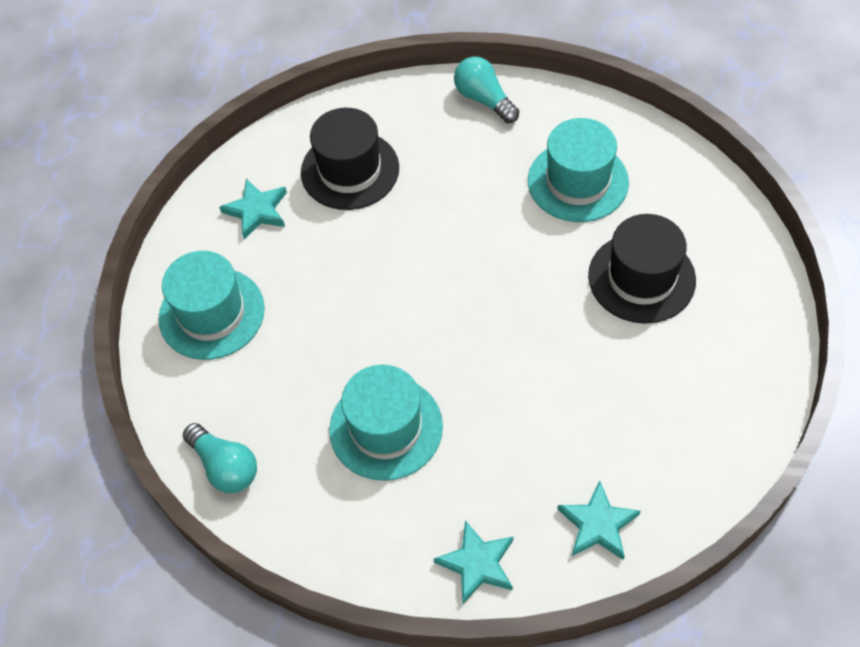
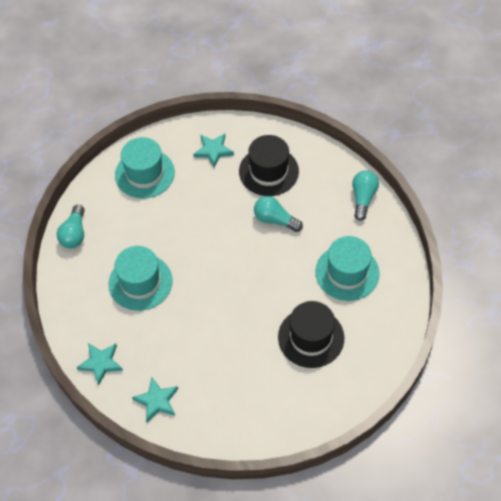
camera: 50 degrees right, 0 degrees up
(430, 208) = (275, 220): none -> turquoise light bulb

